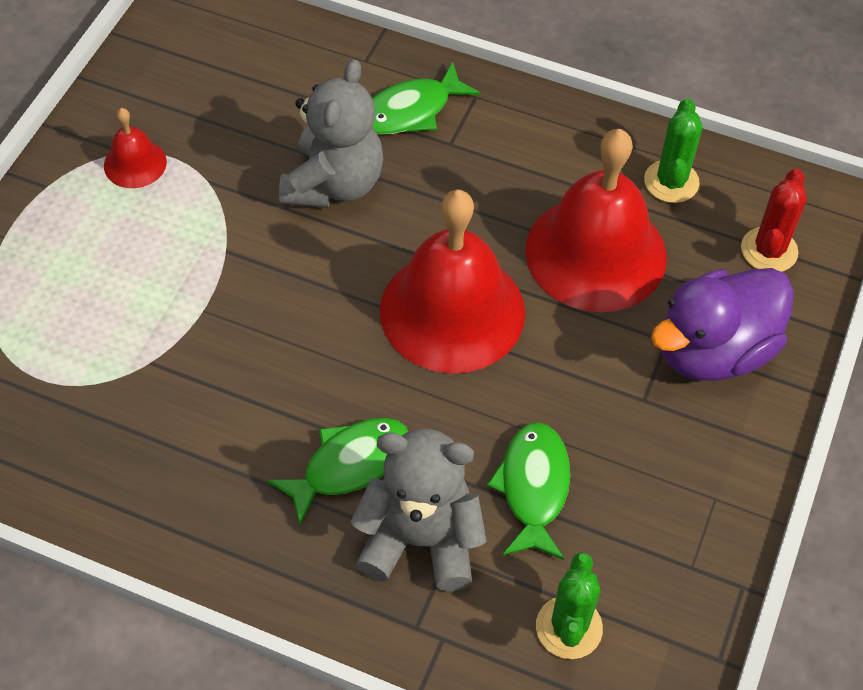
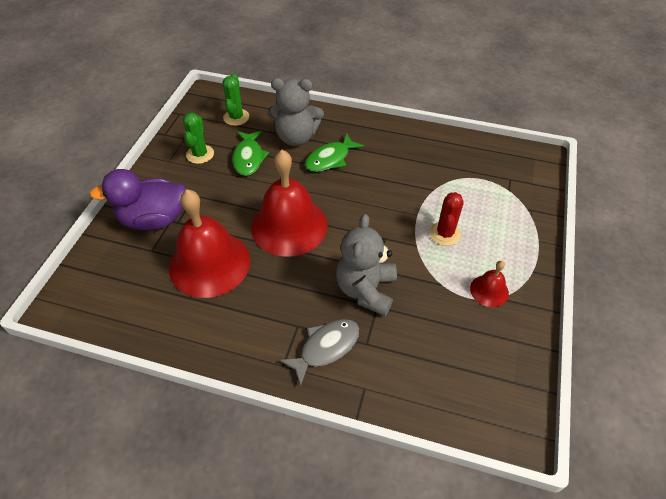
camera: 175 degrees right, 5 degrees down
(411, 111) = (326, 348): green fish -> grey fish
(671, 182) = (156, 313): green cactus -> green cactus (200, 154)
(713, 350) = (154, 219): purple duck -> purple duck turned 150 degrees counterclockwise
(769, 250) = (108, 275): red cactus -> red cactus (445, 233)

